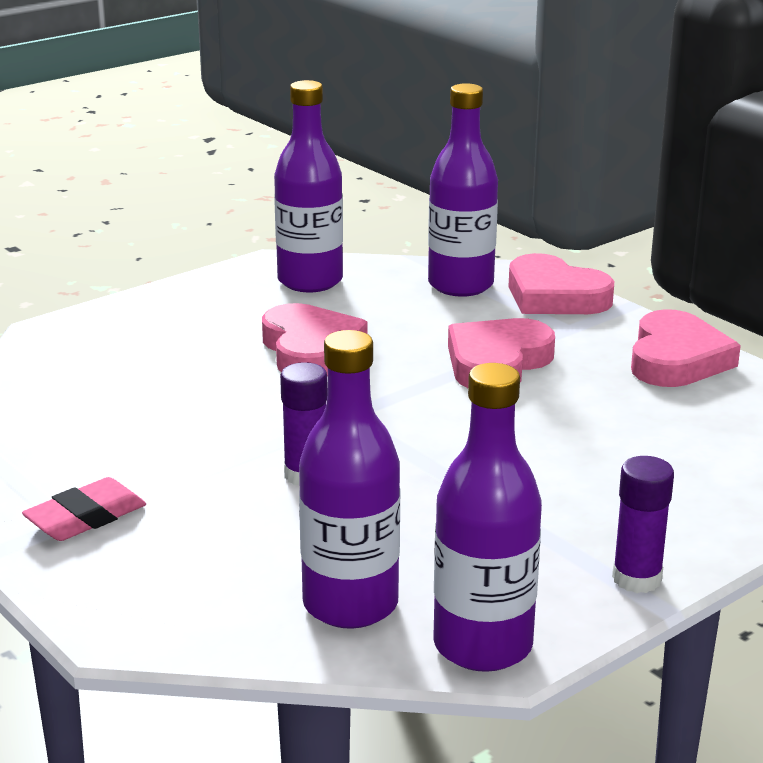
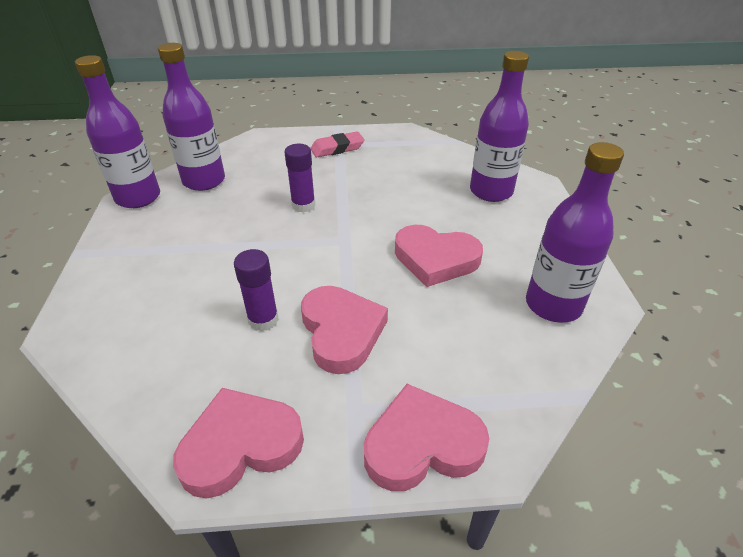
camera: 125 degrees right, 15 degrees up
(86, 518) = (337, 148): pink eraser -> pink eraser turned 75 degrees clockwise
(460, 285) = (491, 389): purple bottle -> purple bottle (491, 191)
(636, 579) = (101, 257): purple glue stick -> purple glue stick (263, 320)
(676, 359) = (240, 445): pink heart -> pink heart turned 105 degrees clockwise

